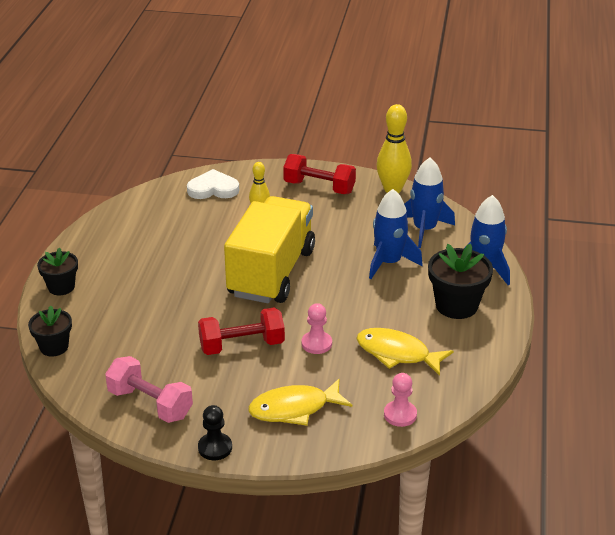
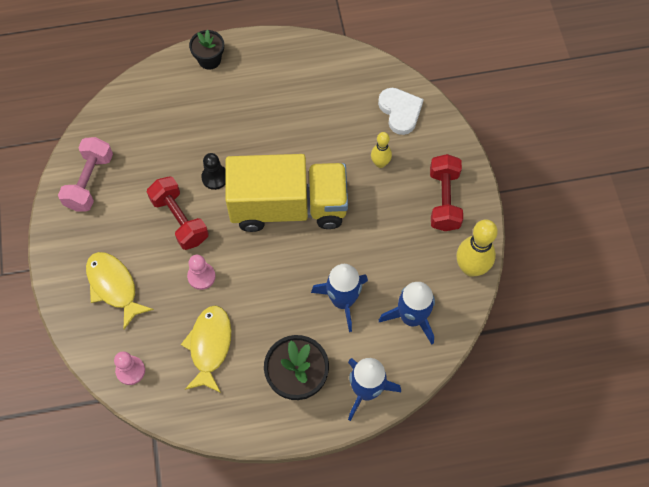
camera: 70 degrees right, 30 degrees up
(54, 347) = (134, 89): black flower pot -> none
(215, 448) = (54, 245): black pawn -> black pawn (215, 177)

